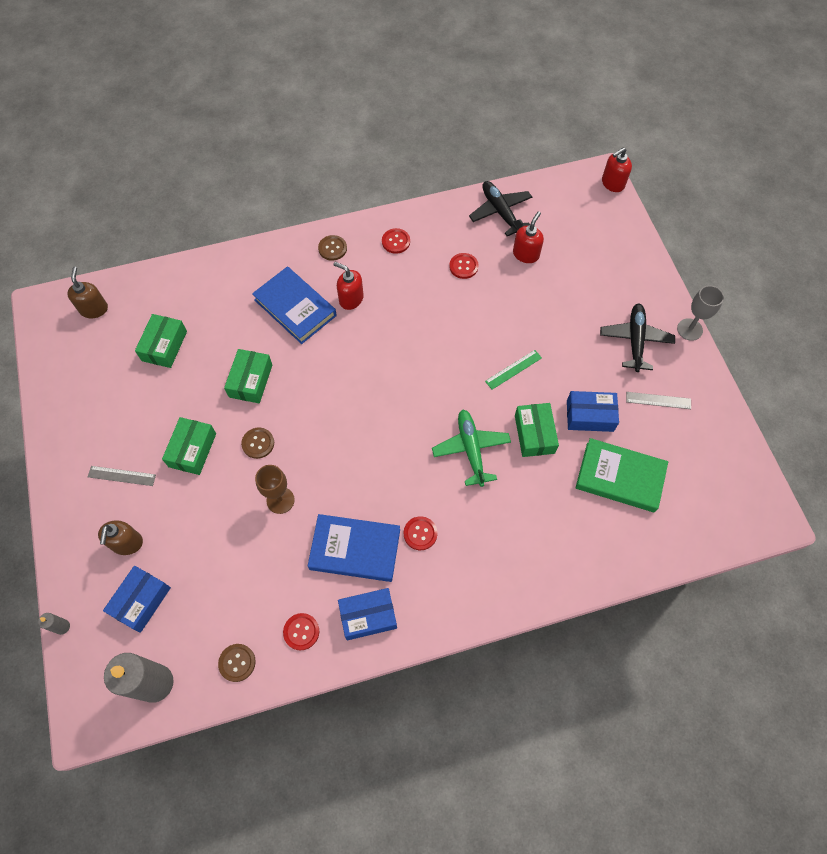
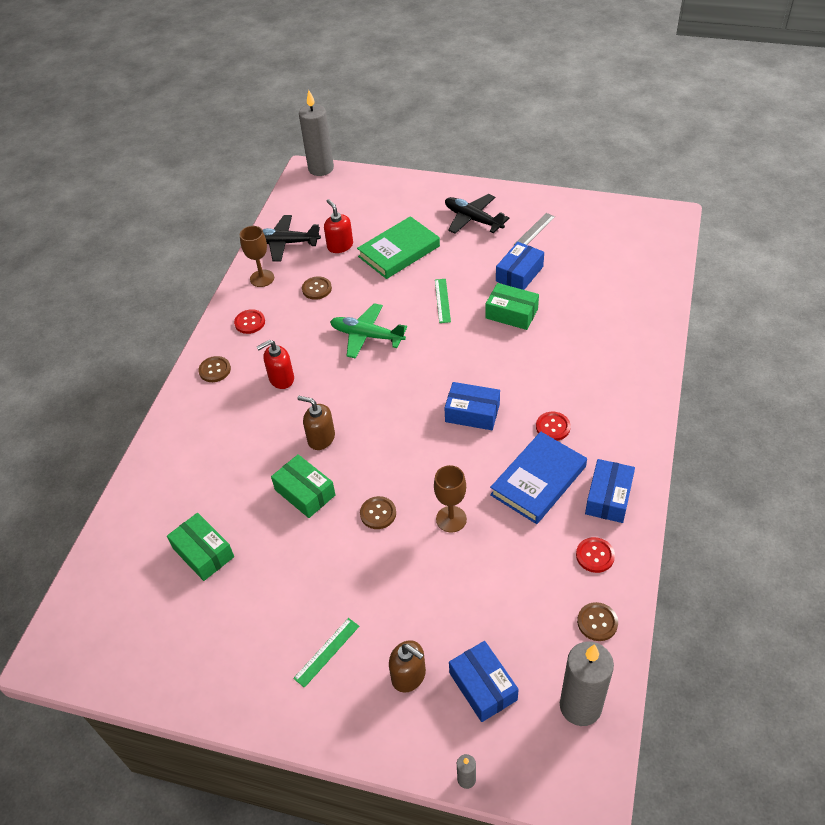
camera: 55 degrees left, 15 degrees down
(94, 309) = (99, 603): brown soap dispenser -> brown soap dispenser (321, 438)
(122, 475) = (326, 652): grey ruler -> green ruler
(192, 450) = (344, 573): green box -> none
(295, 308) = (254, 424): blue book -> none
(398, 460) = (472, 413): none -> blue box
(449, 220) = (262, 278): none -> brown goblet
(463, 266) = (317, 289): red button -> brown button
(471, 449) = (496, 359): green plane -> green plane (366, 336)
(612, 183) = (321, 168): red soap dispenser -> grey candle
(620, 477) = (584, 280): green book -> green book (399, 251)
(689, 329) = (487, 187): grey goblet -> none

